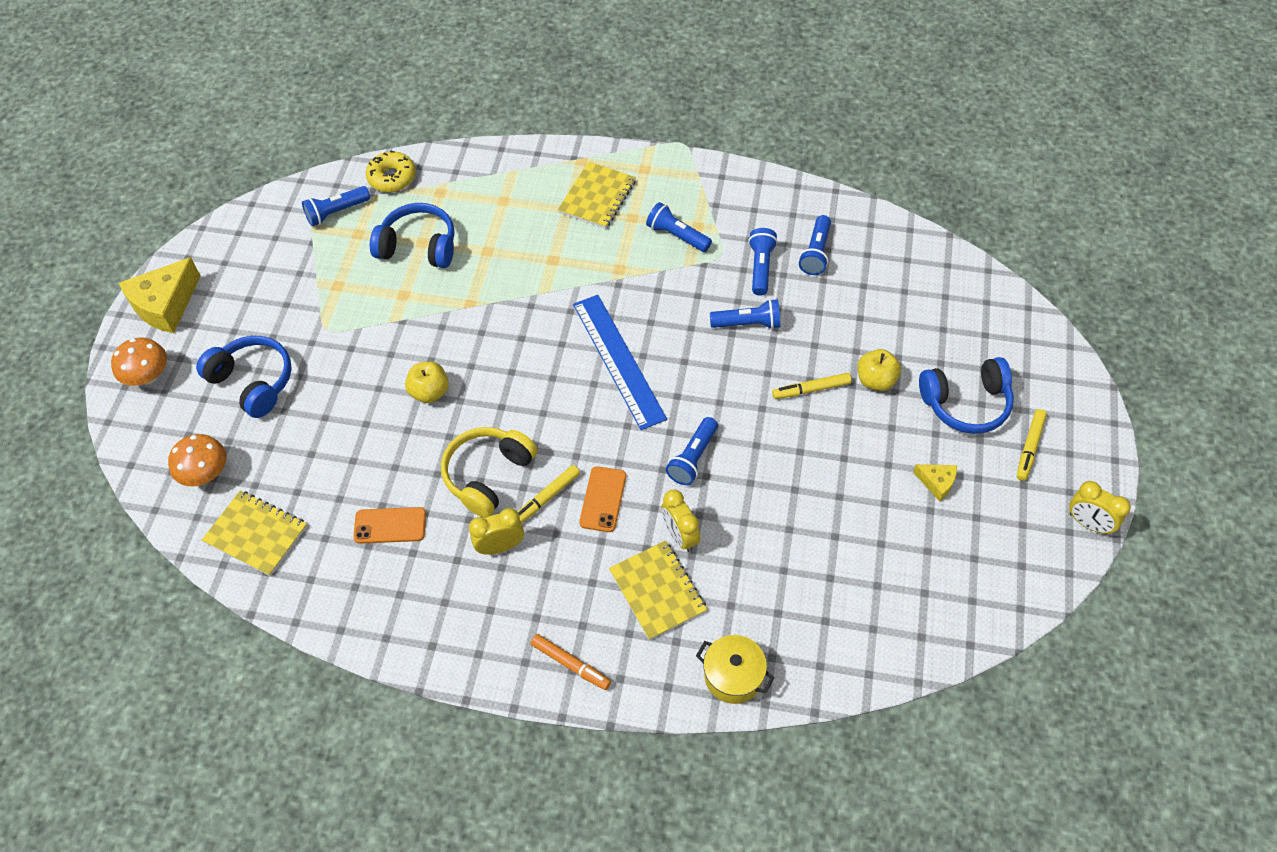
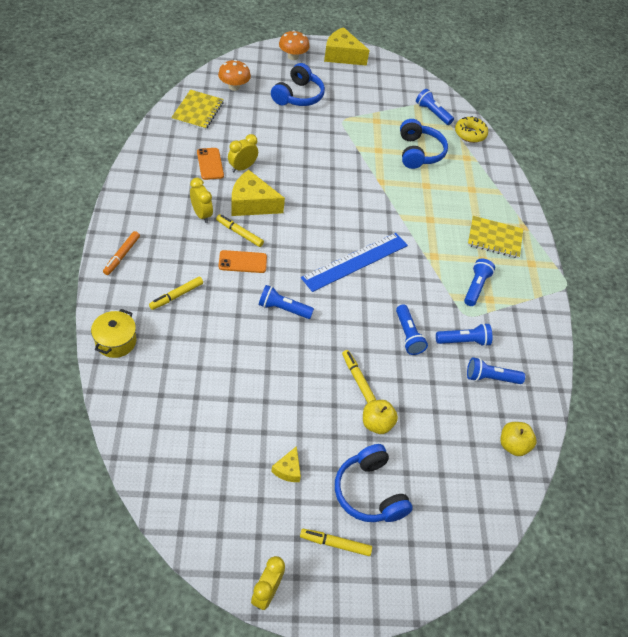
camera: 70 degrees right, 5 degrees down
(430, 392) = (308, 170): yellow apple -> yellow apple (513, 445)
(488, 475) = (252, 203): yellow headphones -> yellow cheese
(657, 591) = (176, 296): yellow notebook -> yellow marker
(680, 536) = (220, 305): yellow clock -> yellow clock (242, 167)

